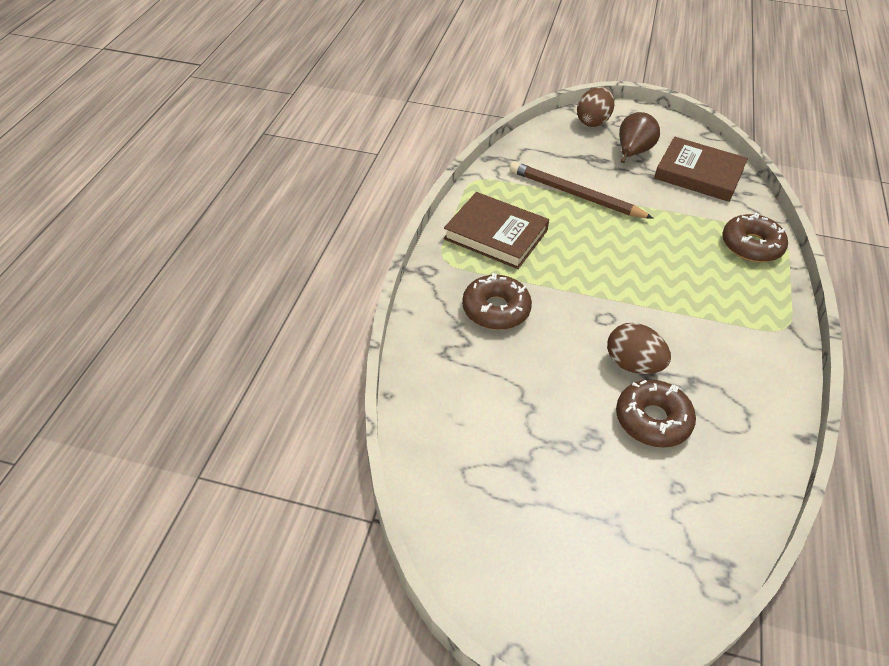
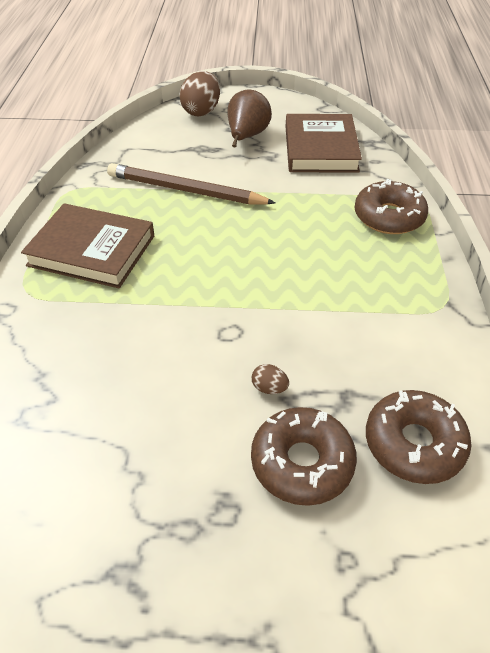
camera: 10 degrees left, 0 degrees up
(496, 309) = (91, 346): brown donut -> brown donut (414, 444)
(633, 365) = (269, 388): brown egg -> brown egg, size x0.47
(699, 174) = (320, 149): brown book -> brown book turned 75 degrees clockwise

